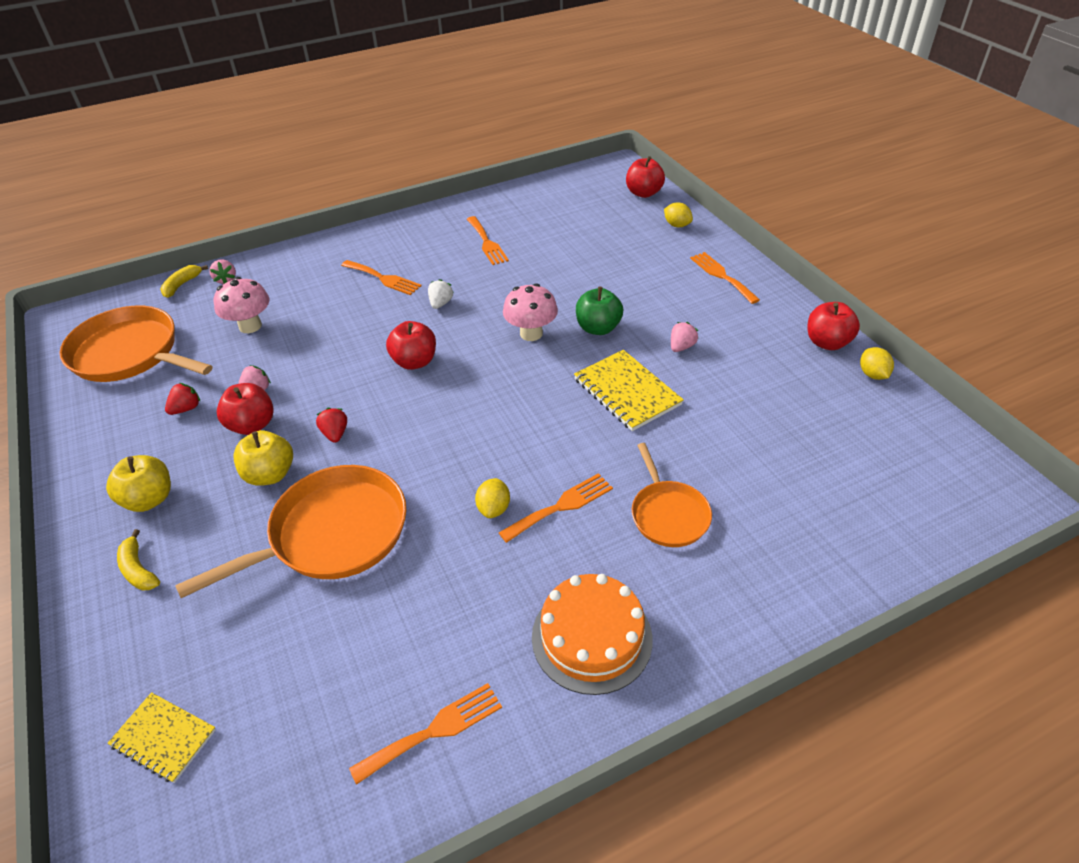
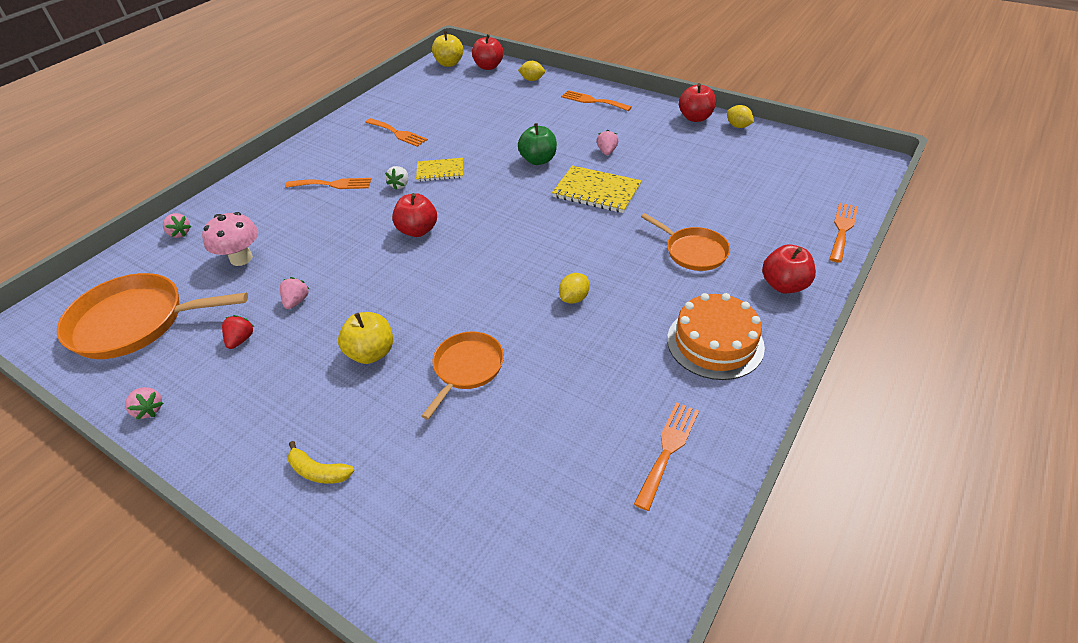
camera: 30 degrees left, 0 degrees up
(76, 442) = (149, 410): none -> pink strawberry
(149, 499) = (274, 418): yellow apple -> yellow apple (449, 63)
(164, 738) = (467, 570): yellow notebook -> yellow notebook (440, 171)
(182, 285) = (136, 252): yellow banana -> none
(252, 425) = (318, 326): red apple -> red apple (784, 285)
(332, 533) = (467, 368): orange pan -> orange pan, size x0.58
(335, 434) = (400, 303): red strawberry -> none
(440, 303) = (400, 185): white strawberry -> white strawberry turned 150 degrees counterclockwise
(494, 508) = (574, 298): yellow lemon -> yellow lemon turned 60 degrees clockwise
(531, 333) = (492, 180): pink mushroom -> none
(561, 506) = (620, 277): orange fork -> orange fork (842, 229)

